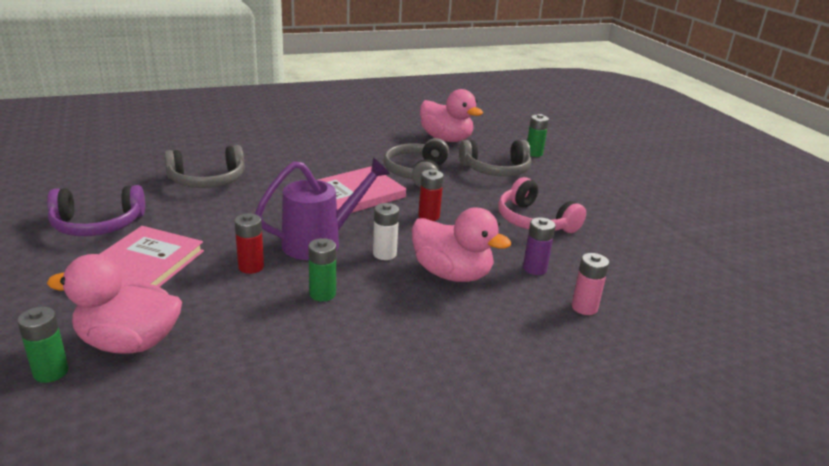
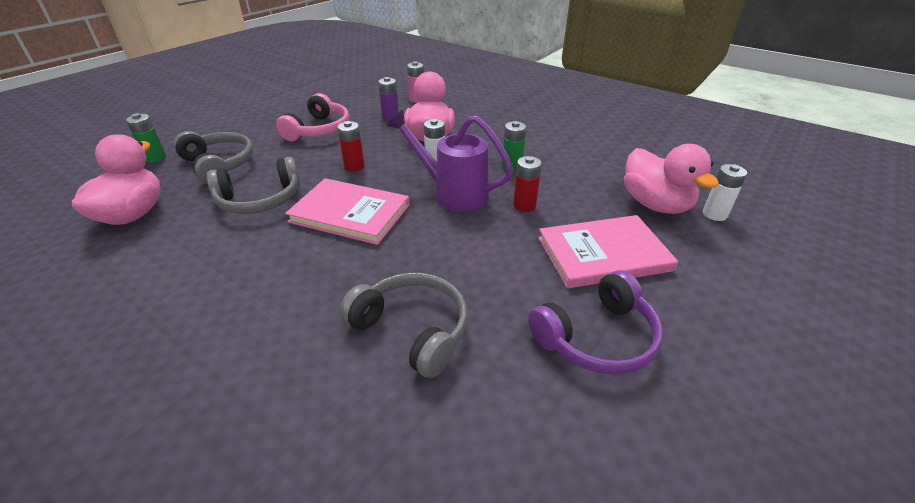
camera: 120 degrees left, 10 degrees up
(51, 372) = (714, 214): green battery -> white battery
(97, 224) = (597, 337): purple headphones -> purple headphones turned 105 degrees clockwise

